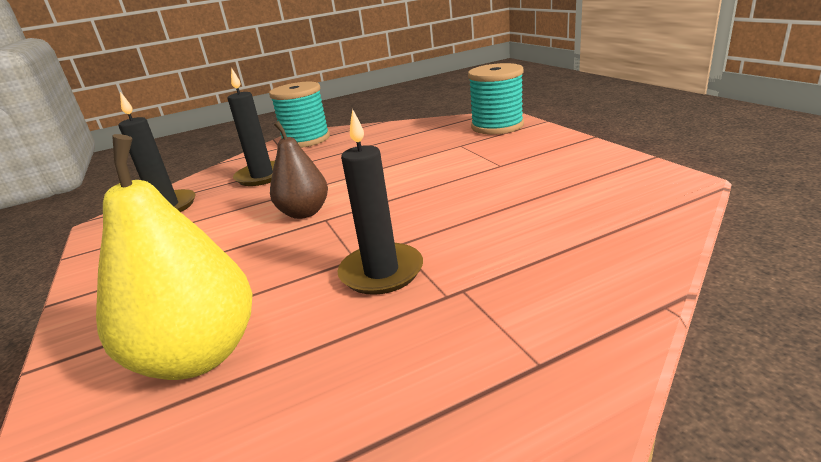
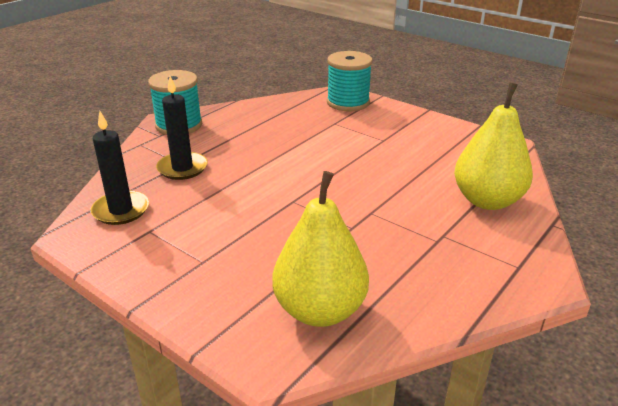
camera: 30 degrees left, 5 degrees up
(304, 213) = (269, 198): brown pear -> none
(381, 272) = (381, 233): black candle -> none
(576, 252) = (487, 200): none -> yellow pear

